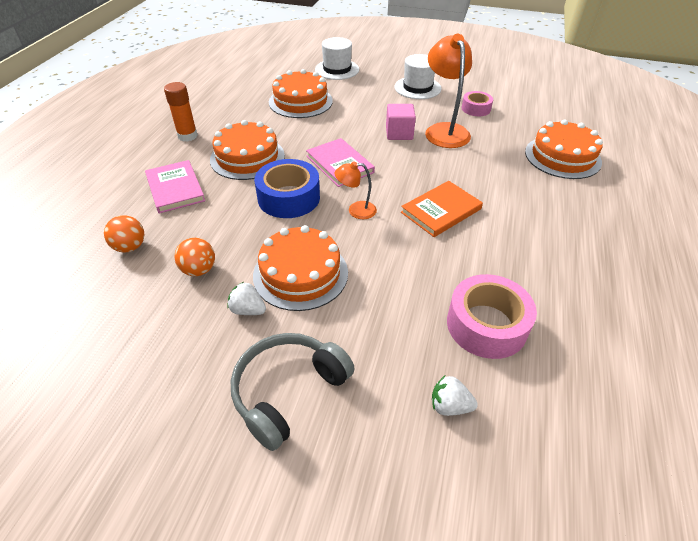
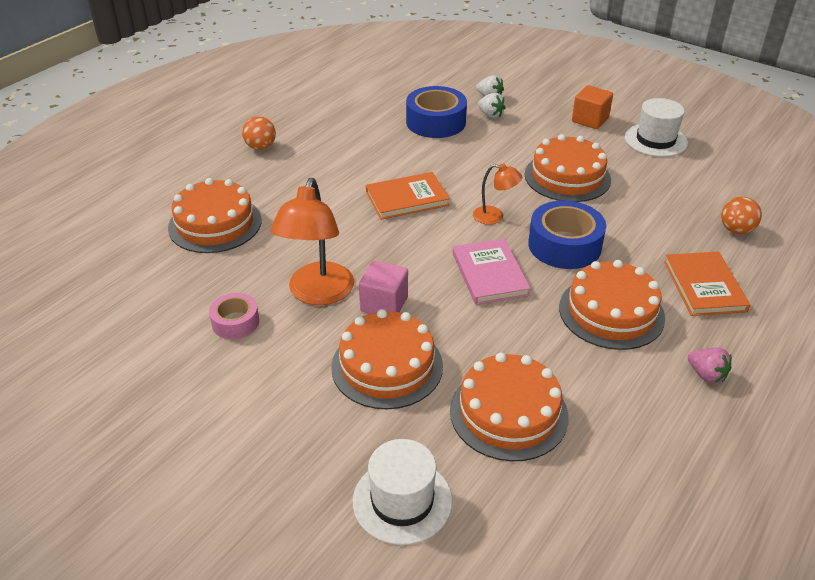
camera: 160 degrees left, 5 degrees down
(175, 188) = (704, 286): pink book -> orange book
(187, 136) = (706, 375): orange glue stick -> pink strawberry
(199, 270) = (661, 197): orange ball -> orange ball (260, 147)
(248, 310) = (616, 163): white strawberry -> white strawberry (490, 115)
(288, 391) = (590, 120): grey headphones -> orange cube
(375, 107) = (387, 366): none -> orange cake
(417, 88) = (283, 395): white hat -> white hat (655, 140)
(486, 325) = (436, 122): pink tape -> blue tape

